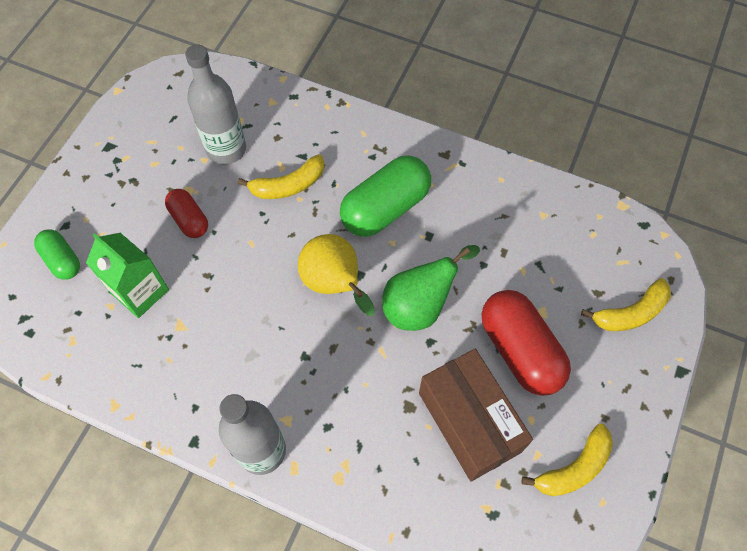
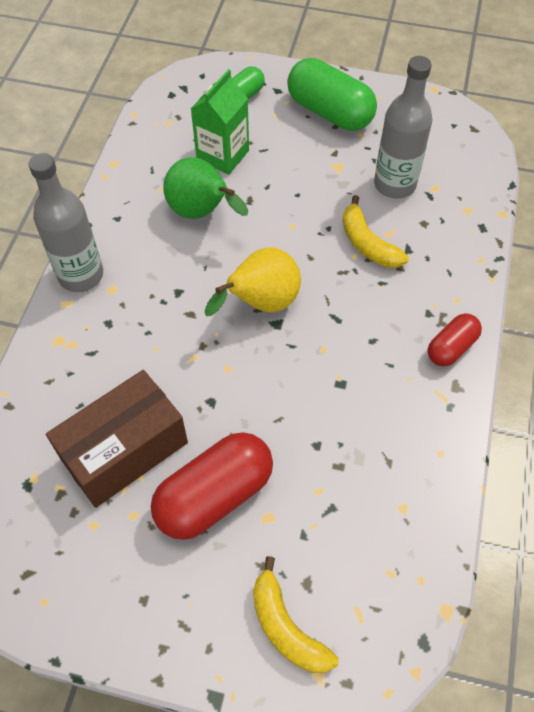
camera: 80 degrees right, 5 degrees down
(189, 220) = (305, 173): red capsule -> red capsule (451, 347)
(385, 208) = (364, 335): green capsule -> green capsule (329, 112)
(419, 306) = (251, 385): green pear -> green pear (202, 213)
(574, 468) = (81, 566): yellow banana -> none

